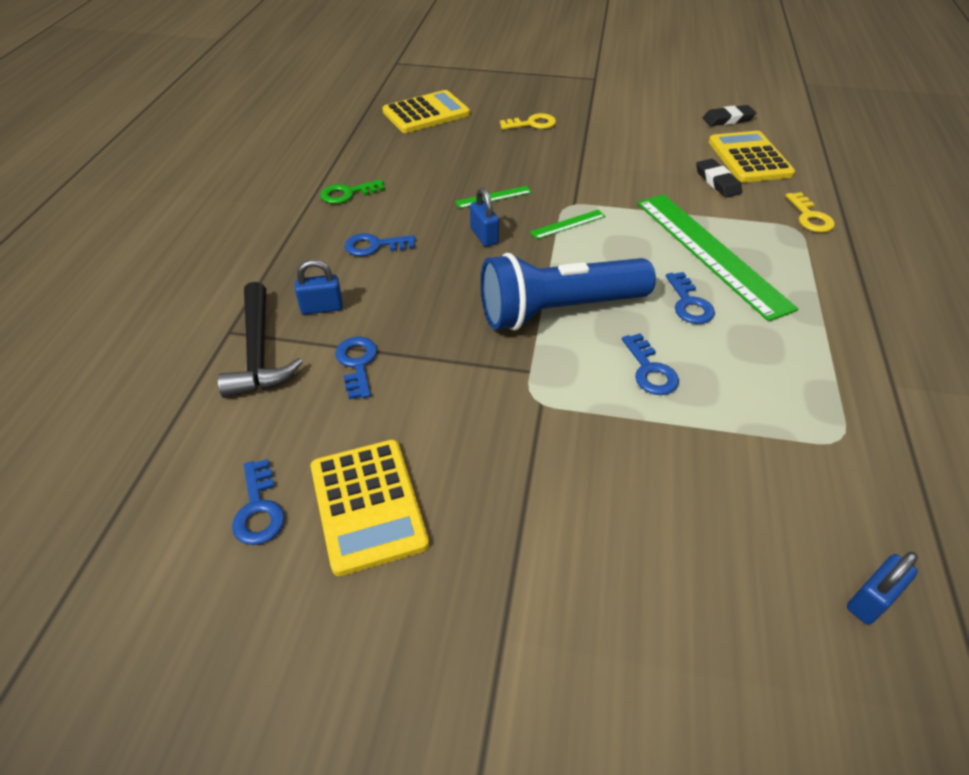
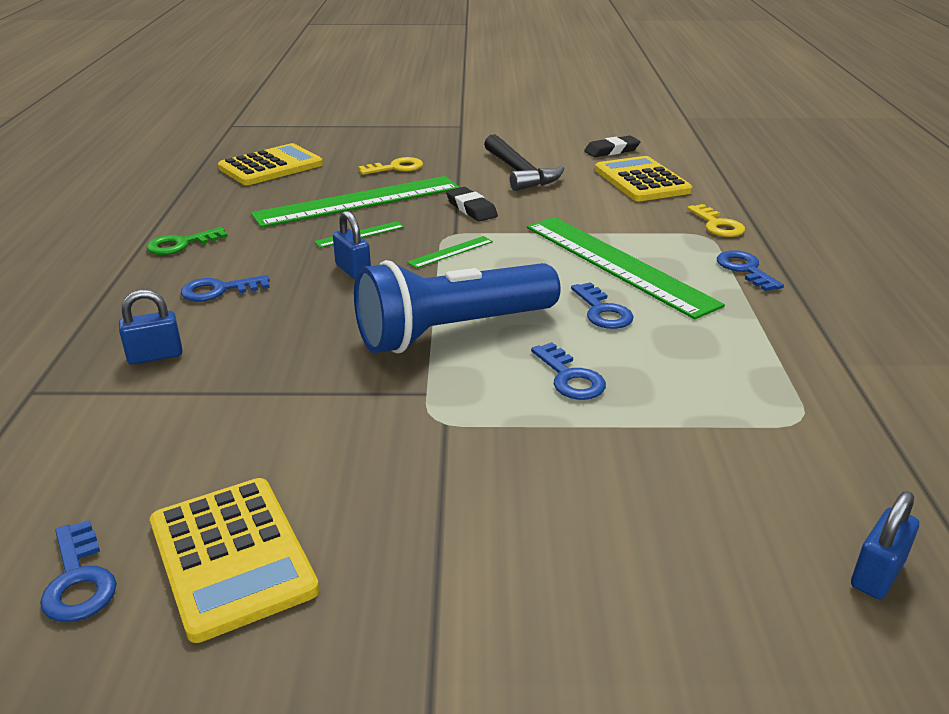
camera: 10 degrees left, 15 degrees down
(259, 352) = (73, 409): black hammer -> black hammer (519, 172)
(357, 364) = (205, 408): blue key -> blue key (745, 269)
(496, 160) = (358, 201): none -> green ruler
(717, 182) = (611, 203): black eraser -> black eraser (471, 208)

